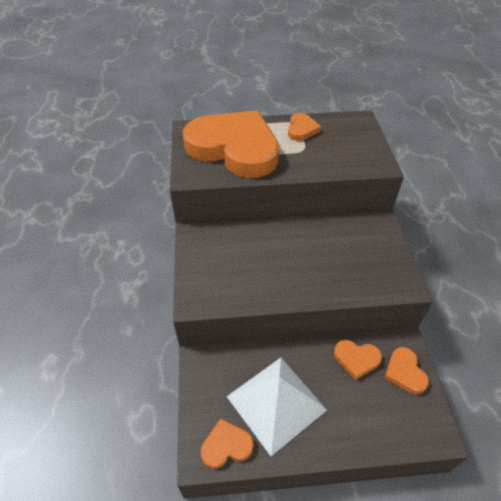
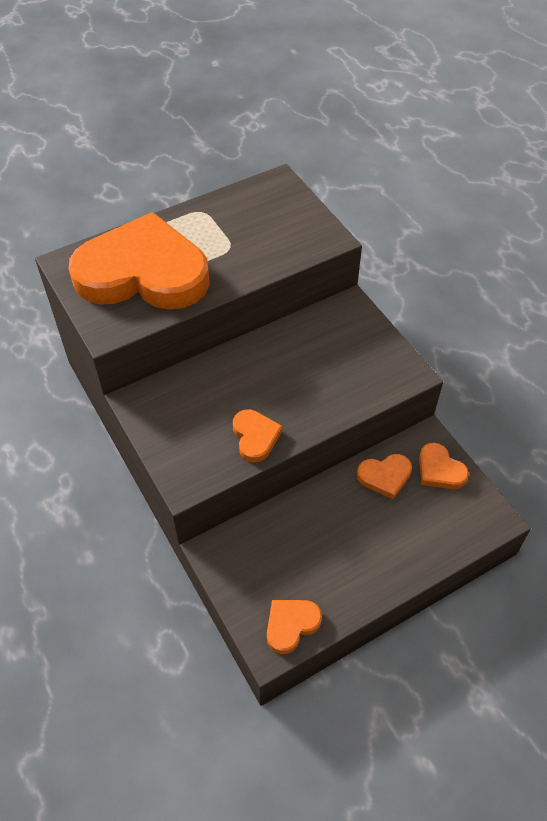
camera: 25 degrees left, 5 degrees up
(276, 403) = (321, 559): white pyramid -> none
(301, 129) = (214, 218): orange heart -> orange heart (255, 437)

